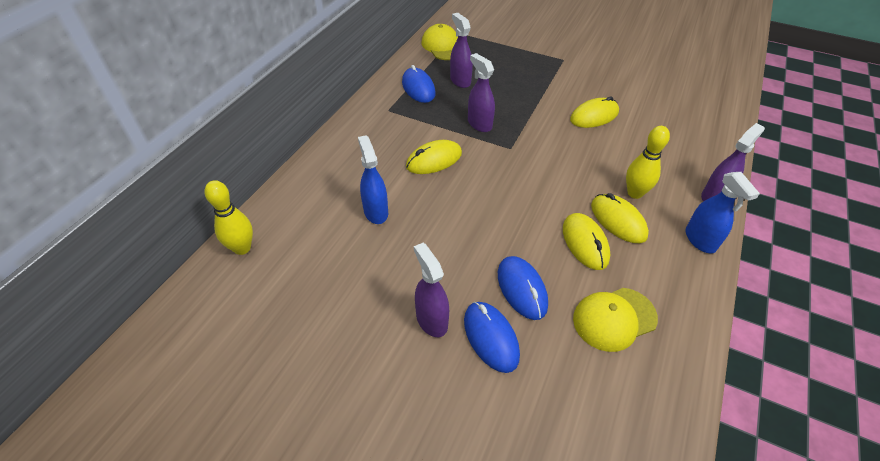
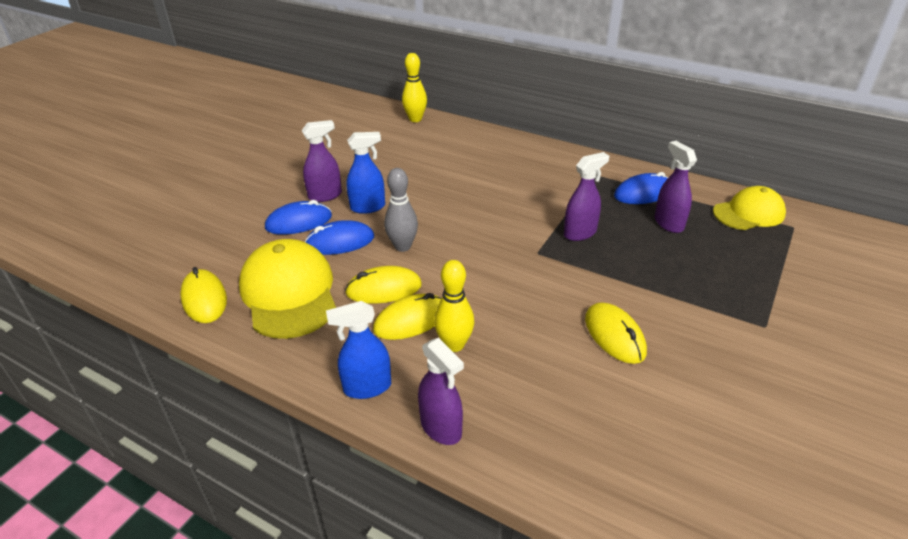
camera: 95 degrees right, 10 degrees down
(376, 212) = (445, 170): blue spray bottle -> blue spray bottle (368, 207)
(434, 160) = (514, 201): yellow mouse -> yellow mouse (204, 299)
(460, 81) = (668, 223): purple spray bottle -> purple spray bottle turned 90 degrees counterclockwise
(519, 235) = (402, 246): none -> grey bowling pin
(614, 319) = (289, 293): yellow cap -> yellow cap, size x1.54

